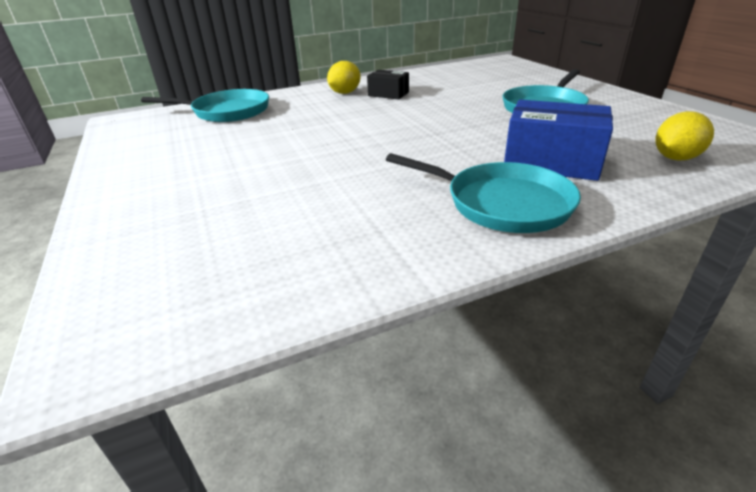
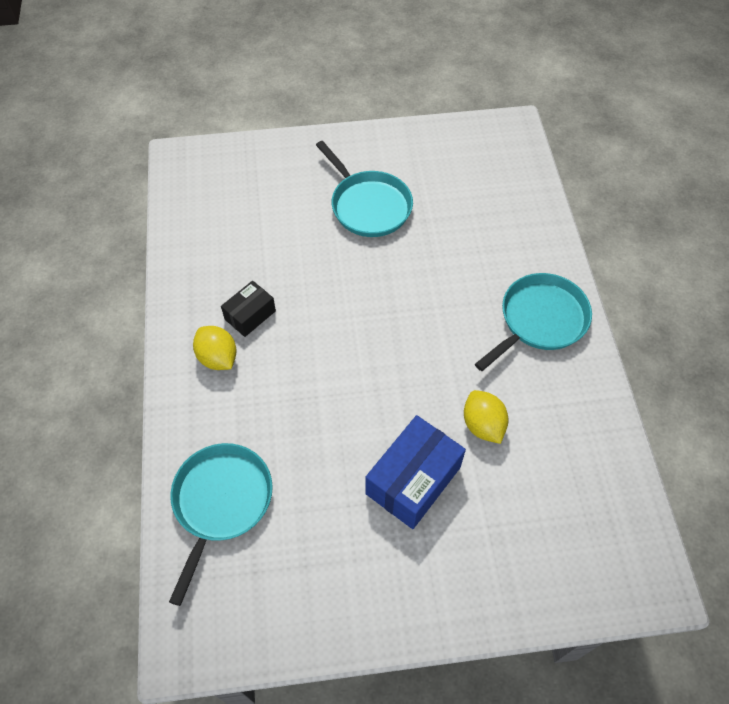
camera: 75 degrees left, 25 degrees up
(551, 162) = (486, 260): blue box -> blue box (413, 480)
(675, 158) = (506, 189): yellow lemon -> yellow lemon (483, 425)

